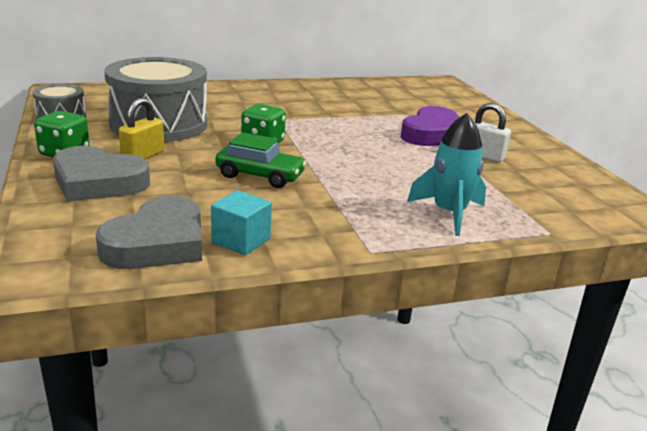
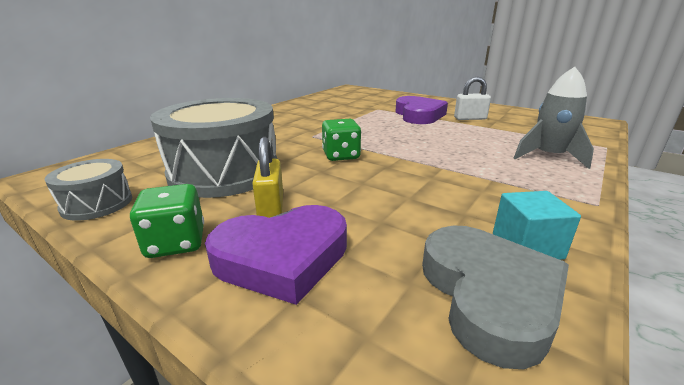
camera: 35 degrees left, 0 degrees up
(98, 182) = (282, 258): grey heart -> purple heart
(260, 176) = (399, 181): green car -> none
(449, 213) = (548, 157): turquoise rocket -> grey rocket

